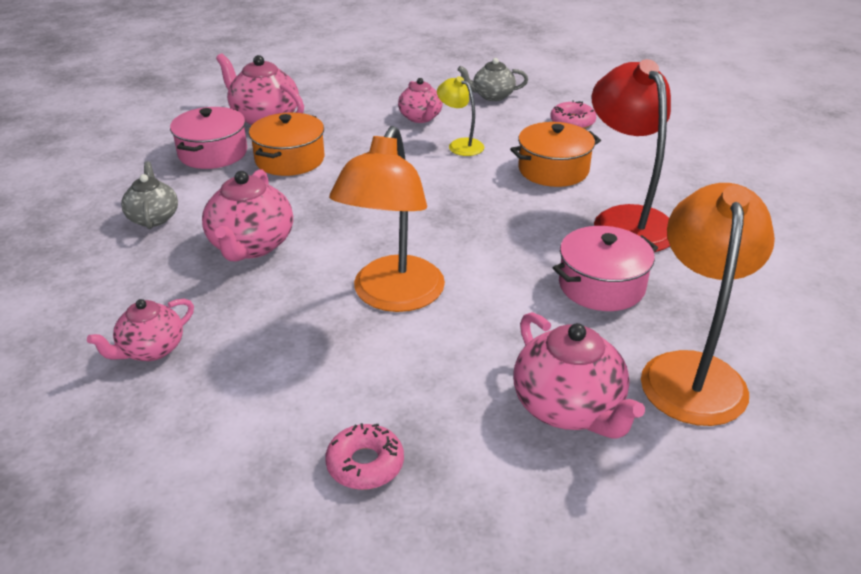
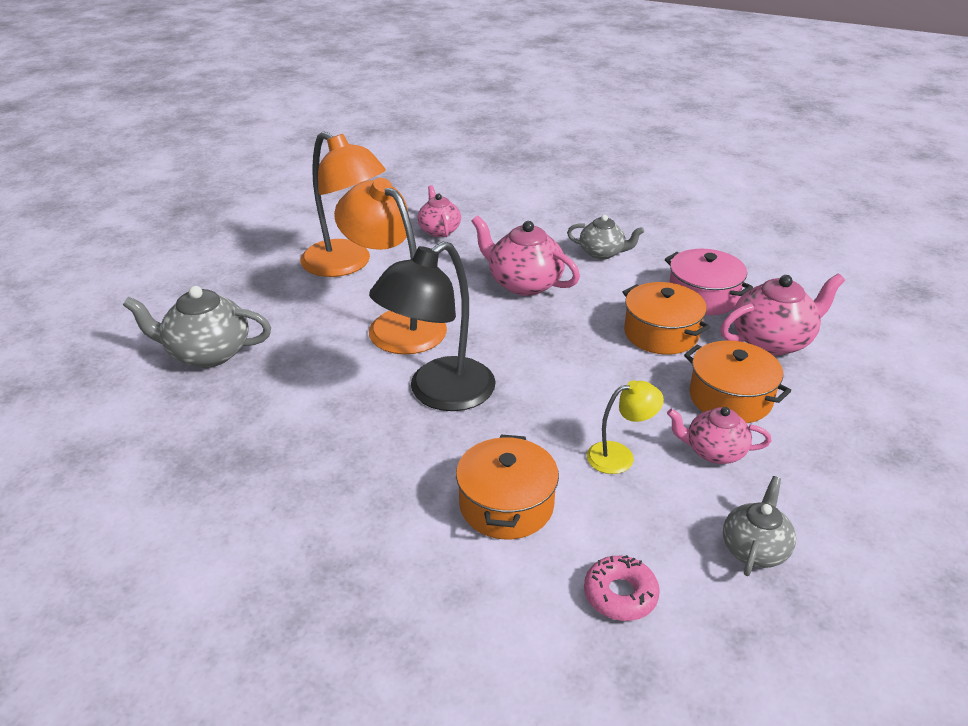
camera: 120 degrees right, 0 degrees up
(355, 121) = (730, 398): none -> orange pot
(365, 464) = (266, 271): pink donut -> none
(472, 233) = (439, 393): none -> black lamp
(569, 408) = (207, 353): pink teapot -> grey teapot
(601, 285) = (293, 432): pink pot -> none
(626, 220) = (362, 507): red lamp -> none
(692, 372) = (158, 425): orange lamp -> orange lamp (346, 265)

